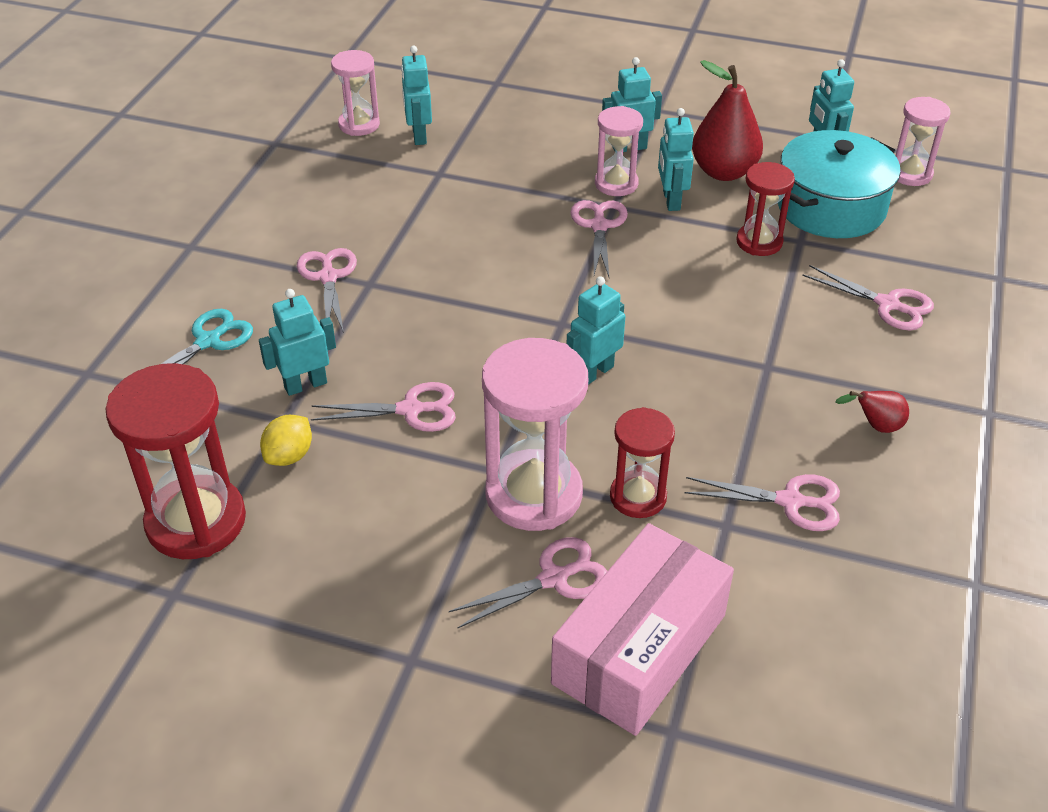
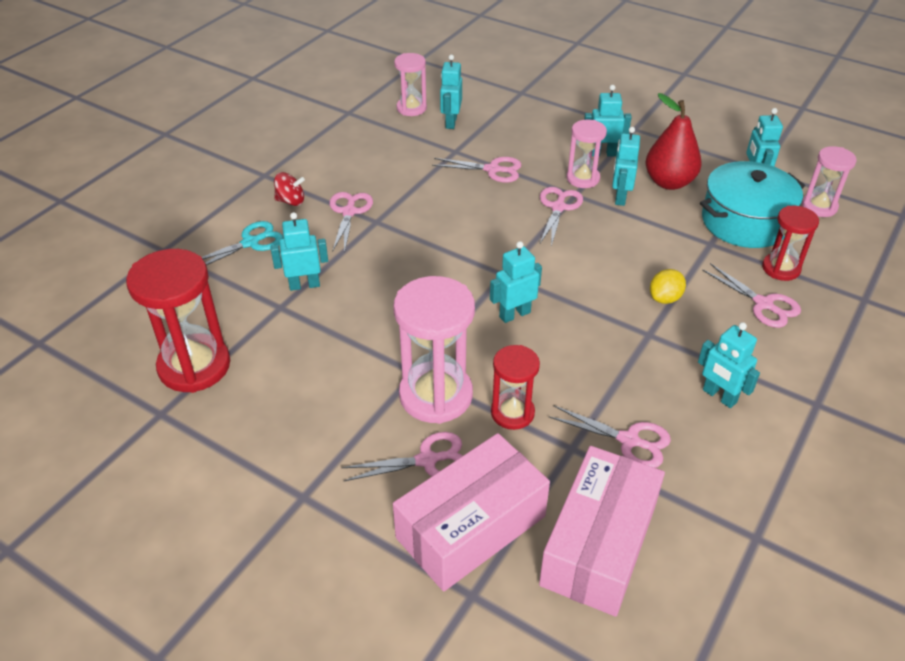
camera: 15 degrees right, 0 degrees up
(242, 275) = (291, 201): none -> red spinning top
(289, 456) = (274, 333): yellow lemon -> yellow lemon (665, 298)
(410, 410) = (370, 316): pink scissors -> pink scissors (492, 170)
(759, 242) = (677, 239): red hourglass -> red hourglass (781, 268)
(800, 635) = (598, 545): none -> pink box
(876, 426) = (719, 396): red pear -> turquoise robot

